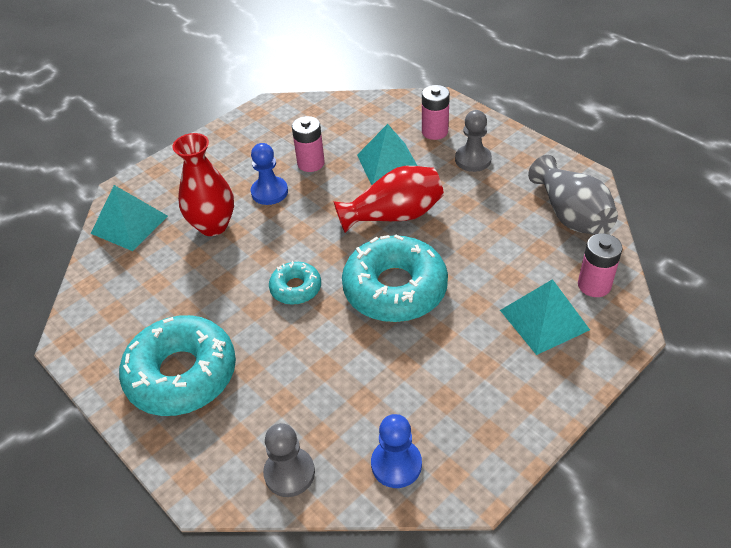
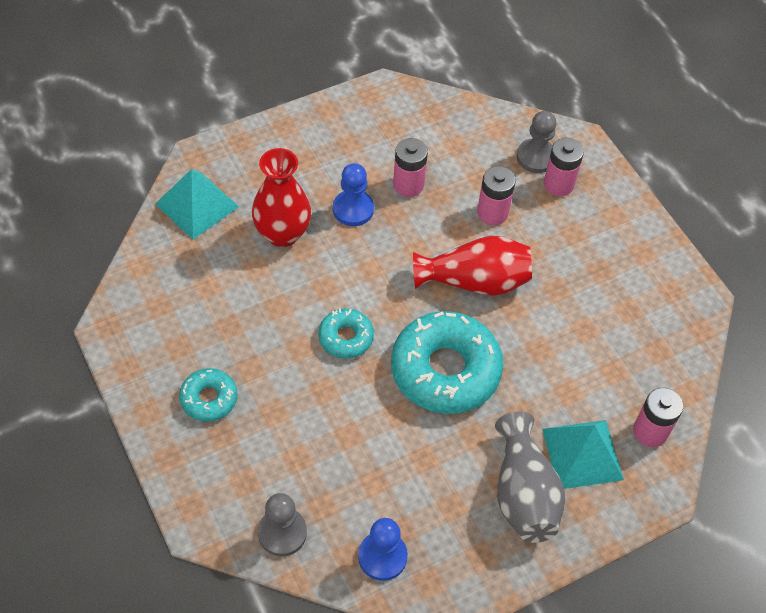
camera: 10 degrees right, 10 degrees up
(181, 374) = (209, 398): turquoise donut -> turquoise donut, size x0.50
(389, 164) = (492, 213): turquoise pyramid -> pink battery
(473, 159) = (586, 235): grey pawn -> grey pawn (536, 157)
(570, 215) = (663, 340): grey vase -> grey vase (523, 493)

